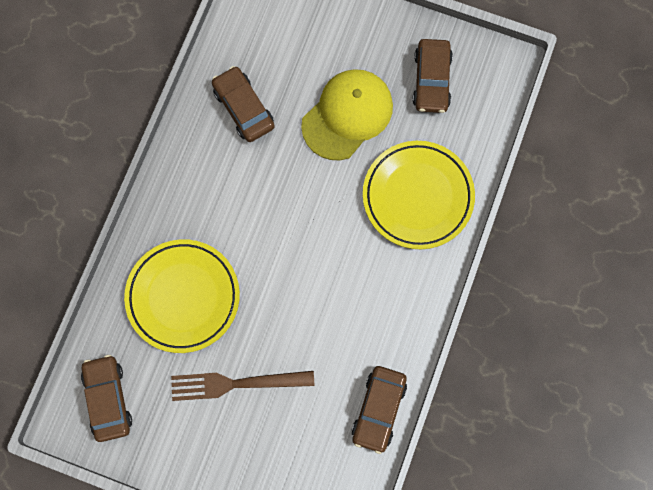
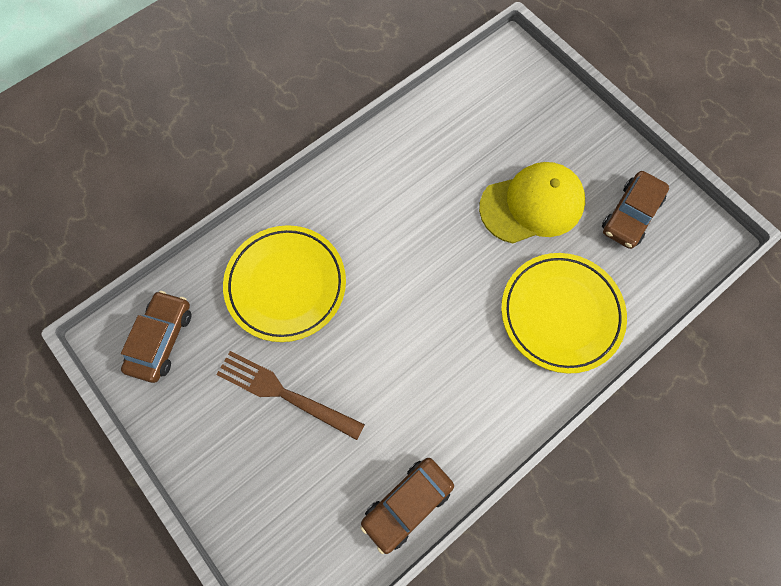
camera: 30 degrees right, 5 degrees down
(243, 108) = (439, 151): brown car -> none

